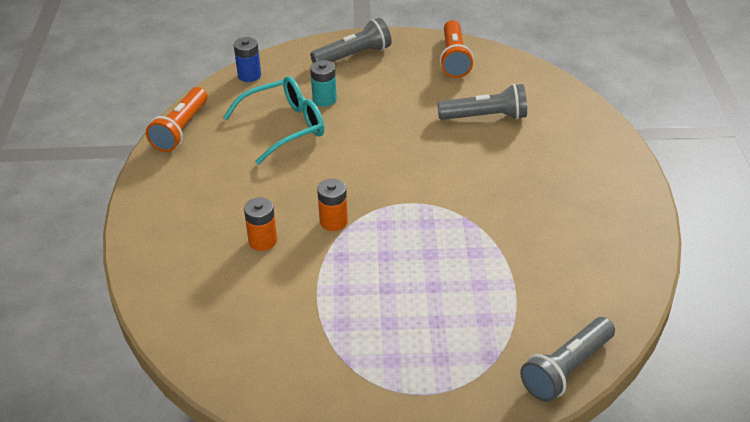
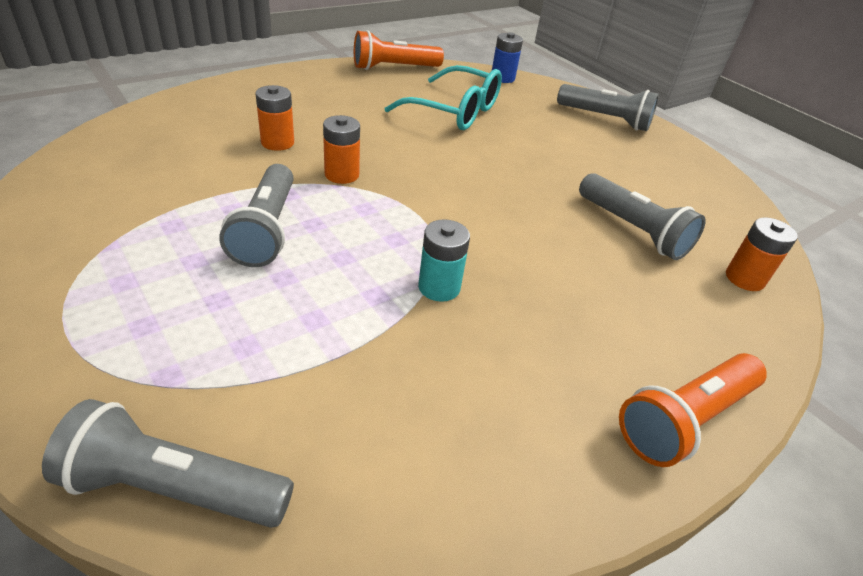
camera: 50 degrees right, 0 degrees up
(324, 99) = (520, 121): turquoise battery -> turquoise battery (439, 287)
(376, 279) = (267, 229): none -> grey flashlight
(454, 58) = (695, 179): orange flashlight -> orange flashlight (685, 419)
(553, 99) = (744, 278): none -> orange battery

